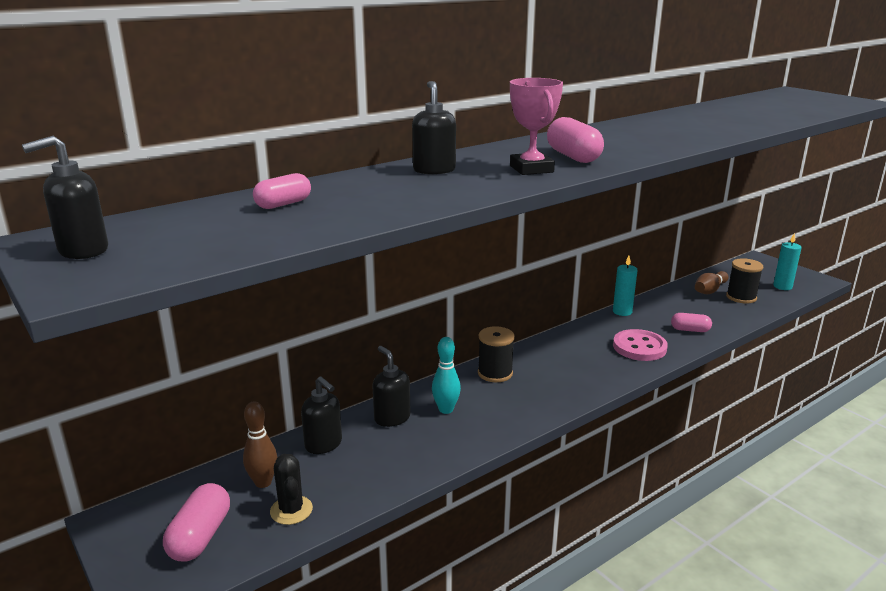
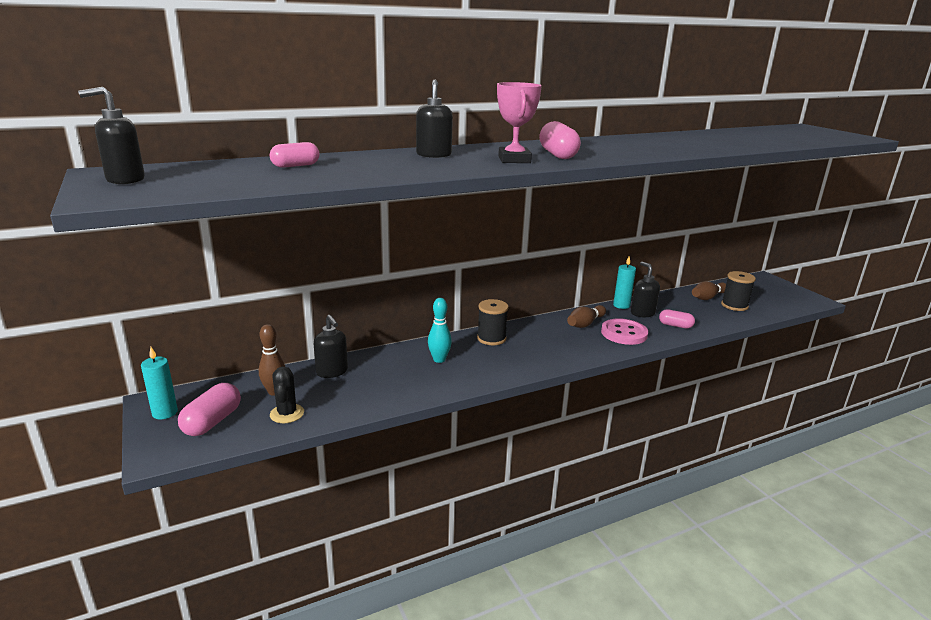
camera: 10 degrees right, 0 degrees up
(392, 418) = (393, 360): black soap dispenser -> black soap dispenser (642, 313)
(592, 340) = (585, 324): none -> brown bowling pin
(782, 286) = (777, 301): turquoise candle -> turquoise candle (165, 413)

